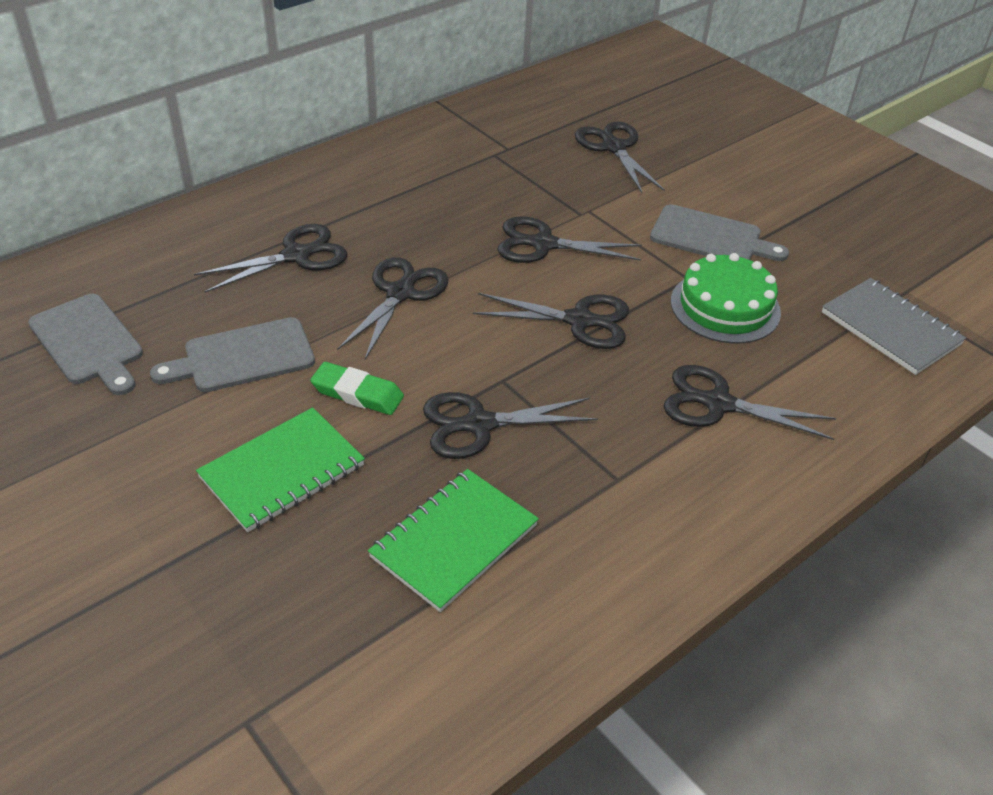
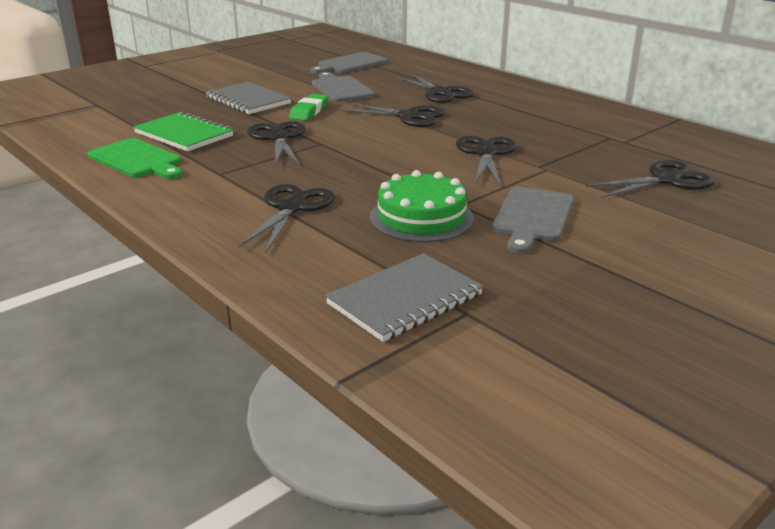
camera: 90 degrees right, 15 degrees down
(282, 471) = (248, 101): green notebook -> grey notebook
(568, 586) = (137, 160): none -> green cutting board
(579, 320) = (390, 164): black scissors -> none

